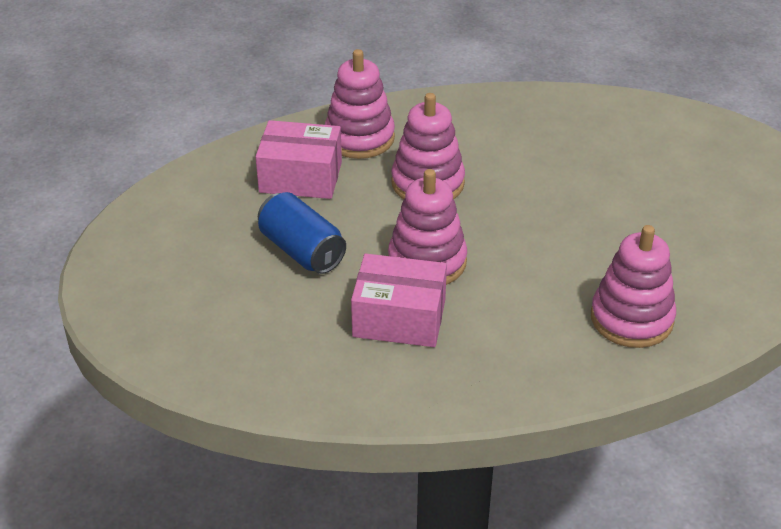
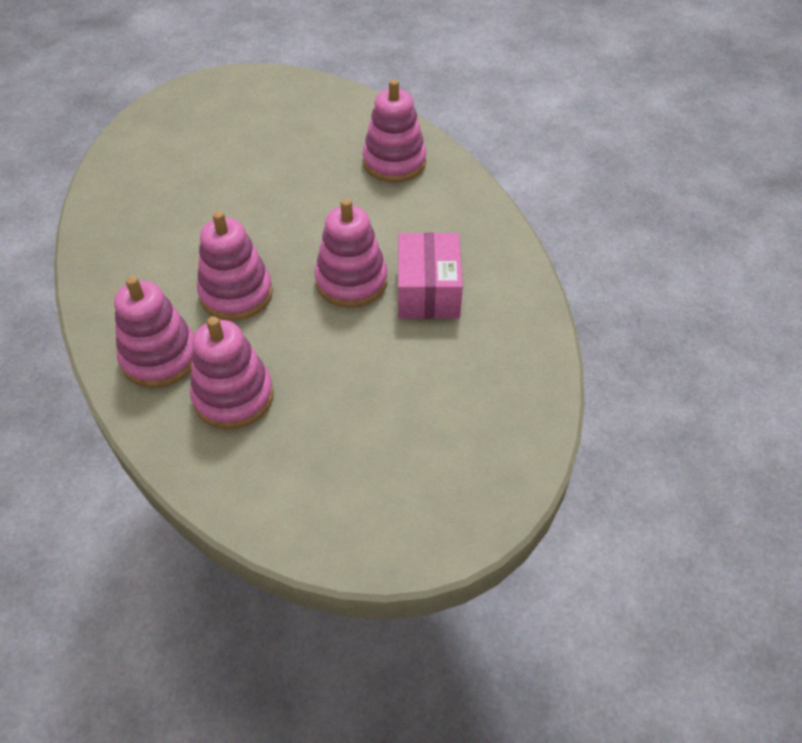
camera: 100 degrees left, 10 degrees up
(300, 177) = (233, 397): pink box -> pink stacking toy
(302, 250) = (352, 374): blue can -> none

